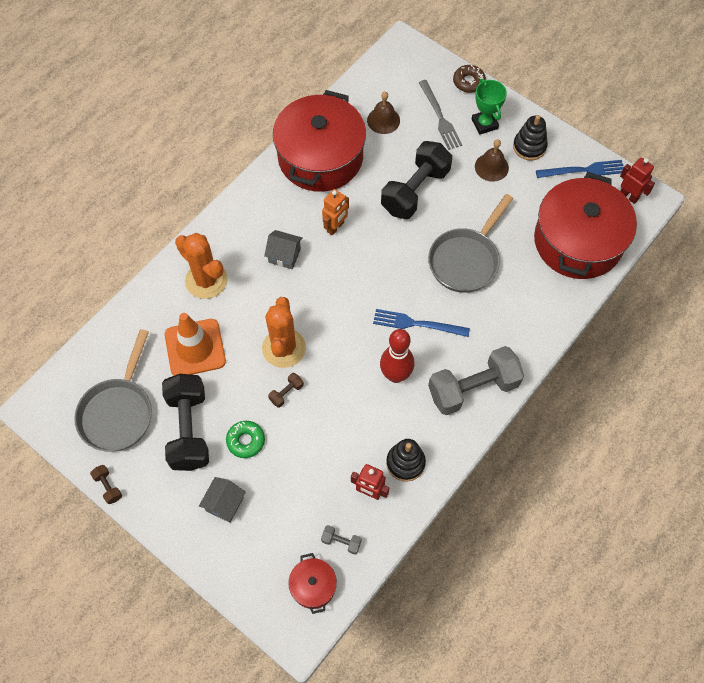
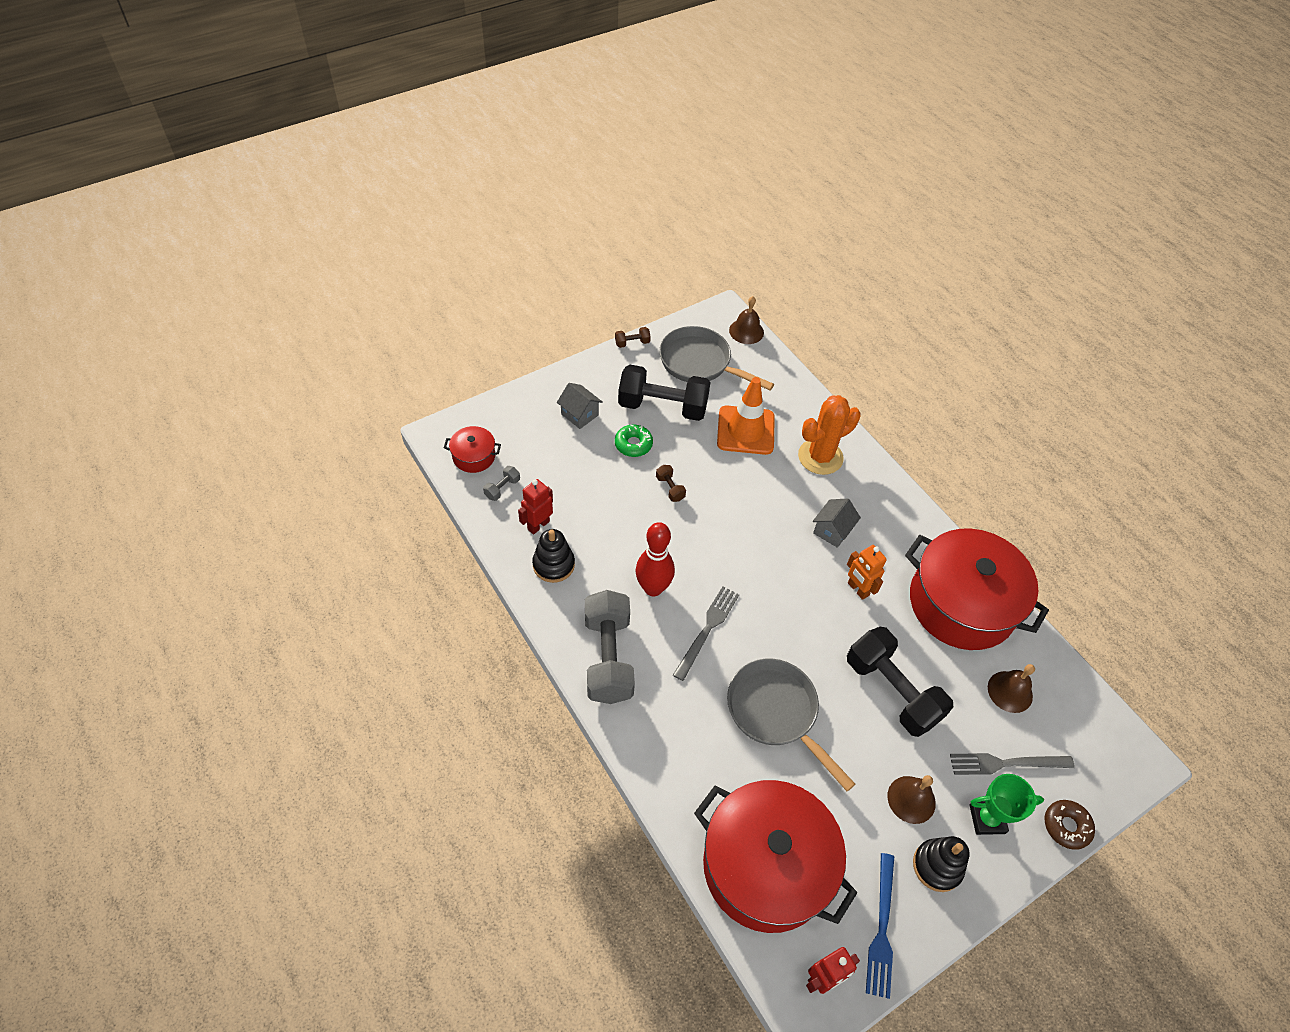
camera: 105 degrees right, 10 degrees down
(59, 380) = (746, 331): none -> brown bell
(284, 348) = (720, 500): orange cactus -> none
(417, 324) = (707, 630): blue fork -> grey fork

